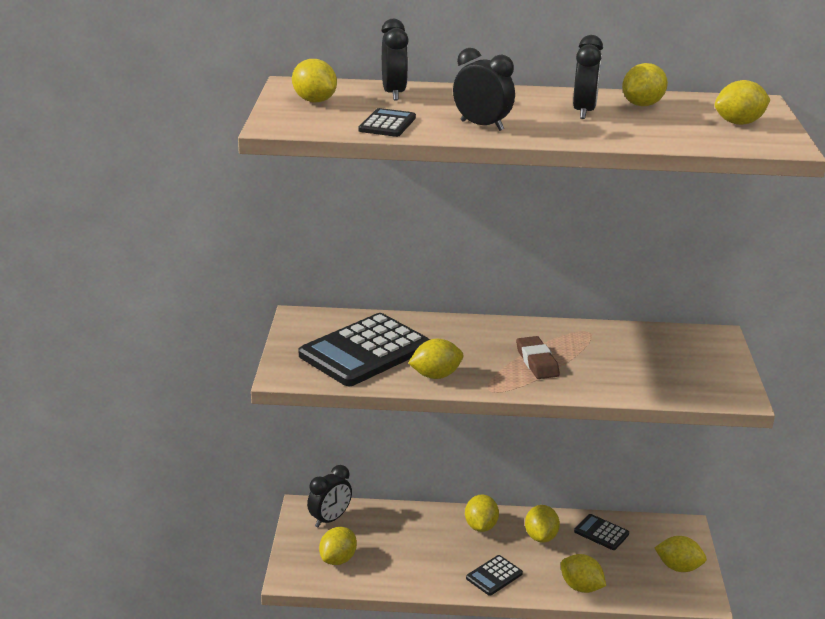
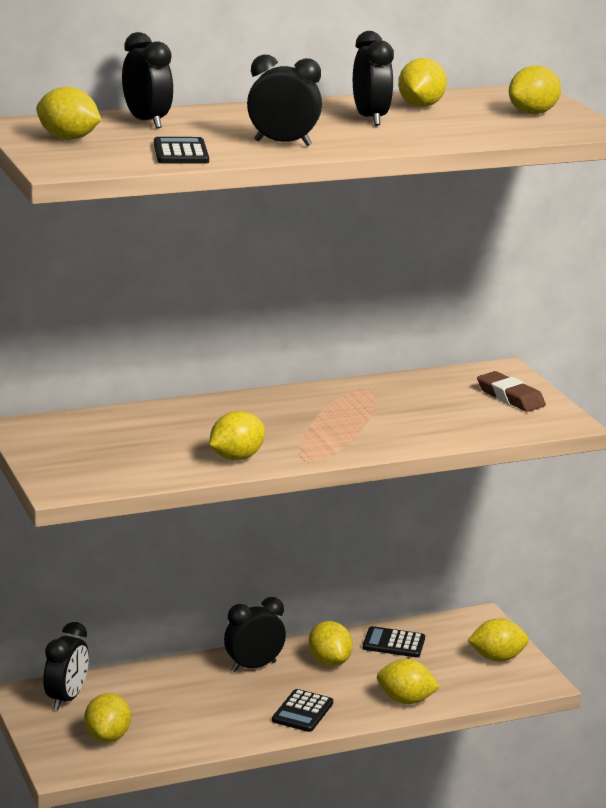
camera: 25 degrees left, 5 degrees down
(365, 351) = (134, 448): black calculator -> none
(480, 526) = (253, 666): yellow lemon -> black clock
(537, 362) = (335, 426): brown eraser -> brown eraser (510, 397)

